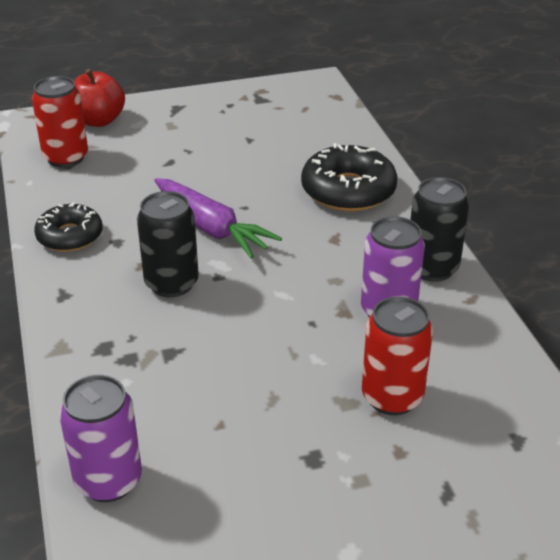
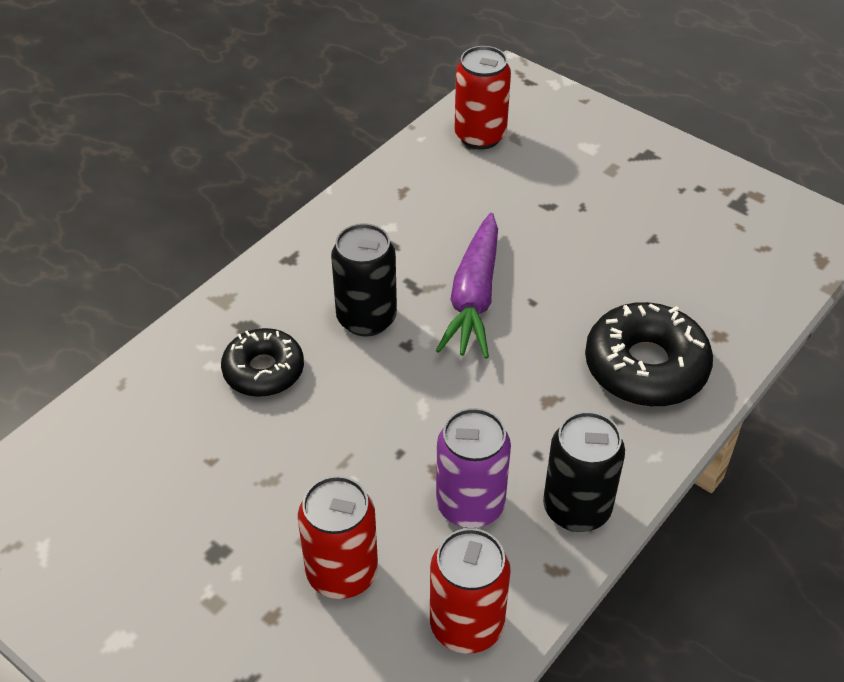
camera: 55 degrees right, 10 degrees up
(70, 236) = (370, 212): black donut -> black donut (263, 370)
(99, 121) = (562, 118): red apple -> none
(108, 480) = (97, 425): purple can -> none
(484, 356) = (466, 625): none -> red can

